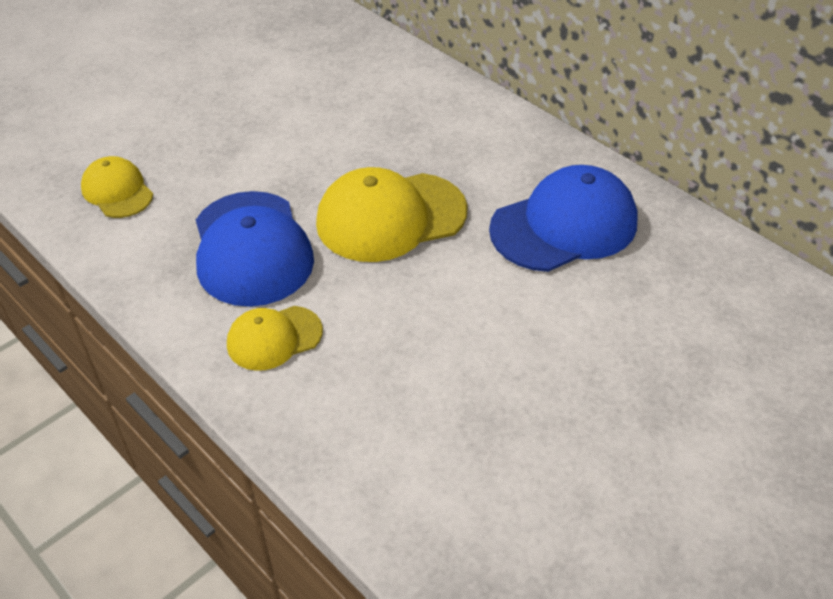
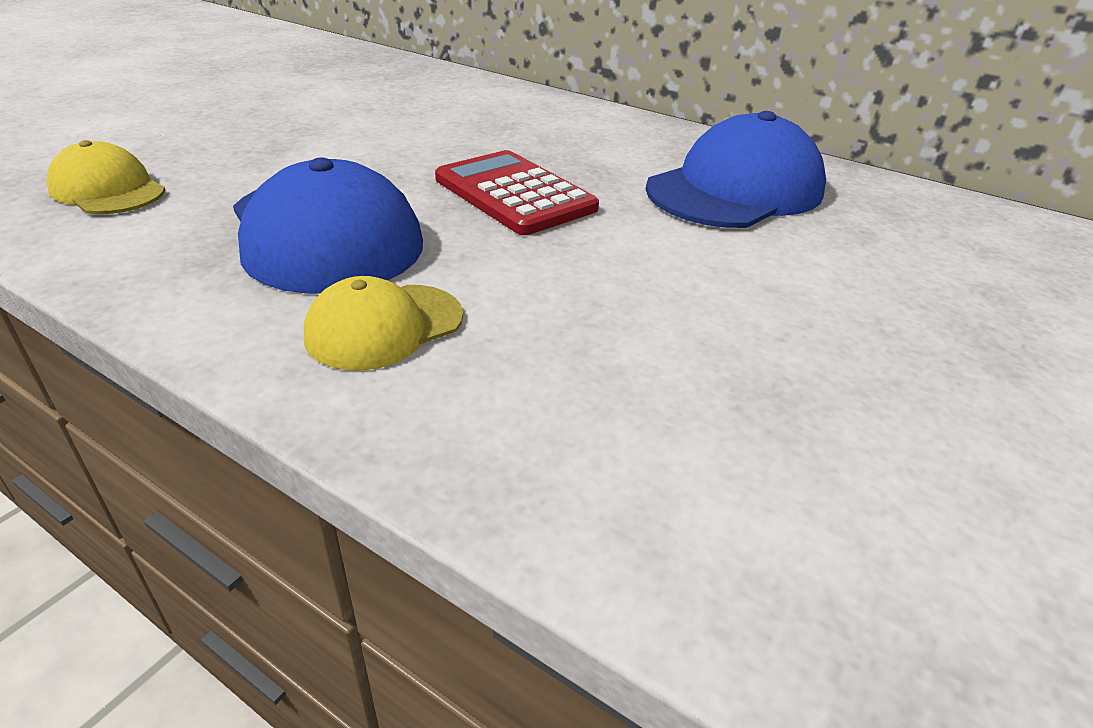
camera: 15 degrees left, 10 degrees down
(390, 217) = (514, 194): yellow cap -> red calculator

